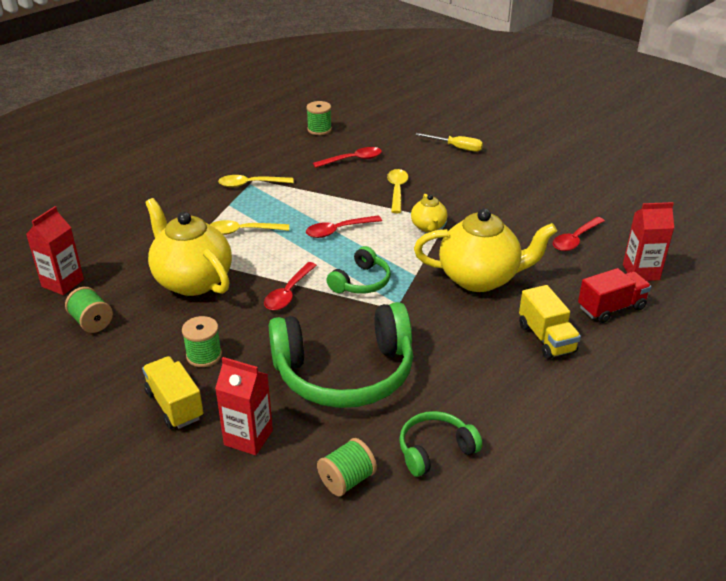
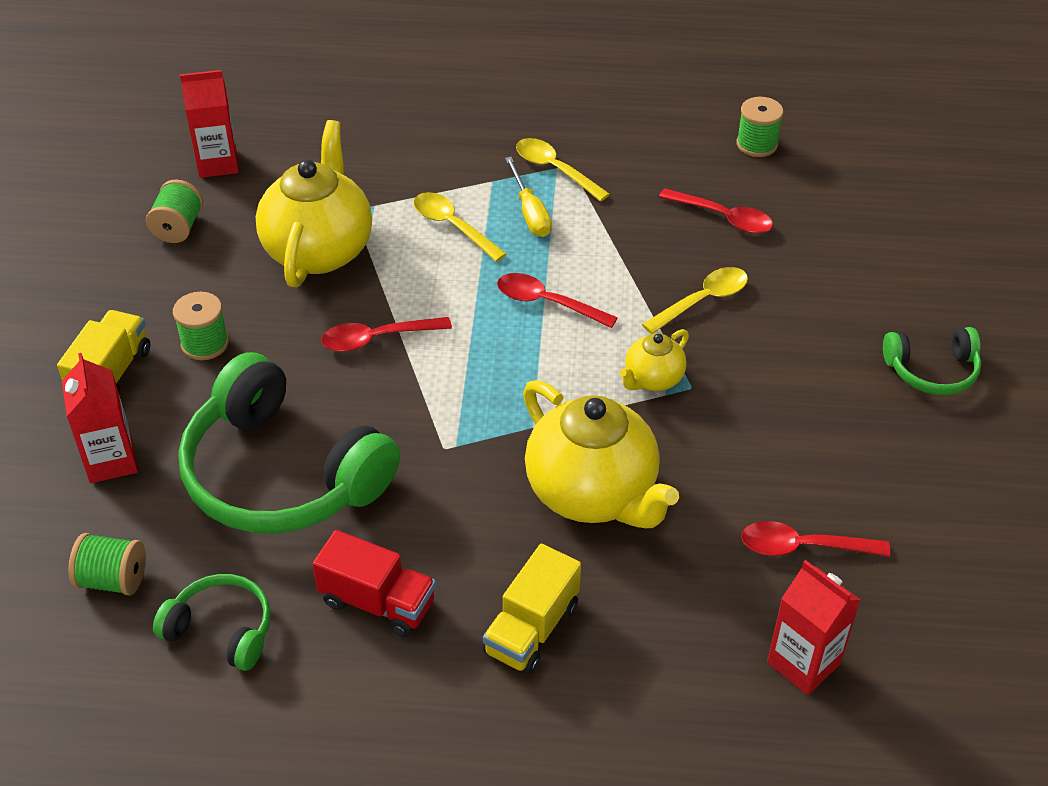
camera: 50 degrees right, 10 degrees up
(361, 282) = (464, 386): green headphones -> green headphones (932, 370)
(456, 148) = (889, 295): yellow screwdriver -> yellow screwdriver (530, 212)
(611, 308) = (673, 668): red truck -> red truck (377, 602)

